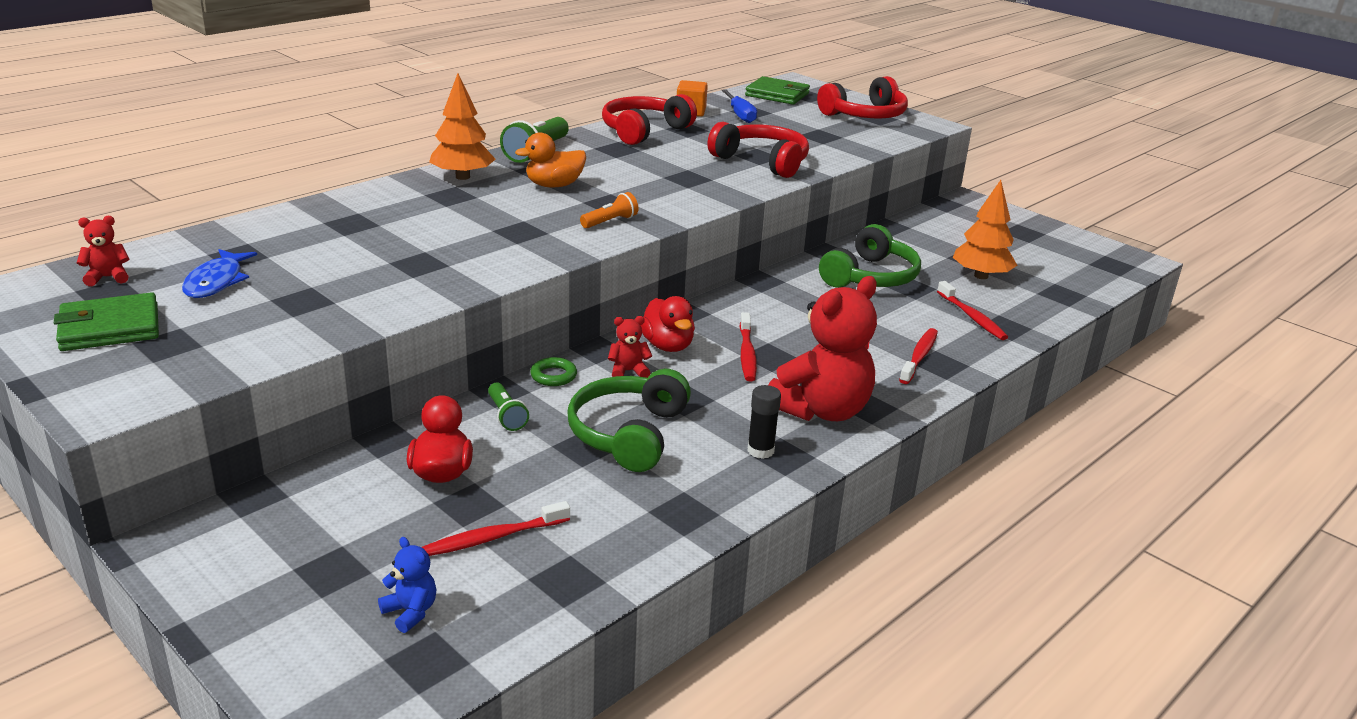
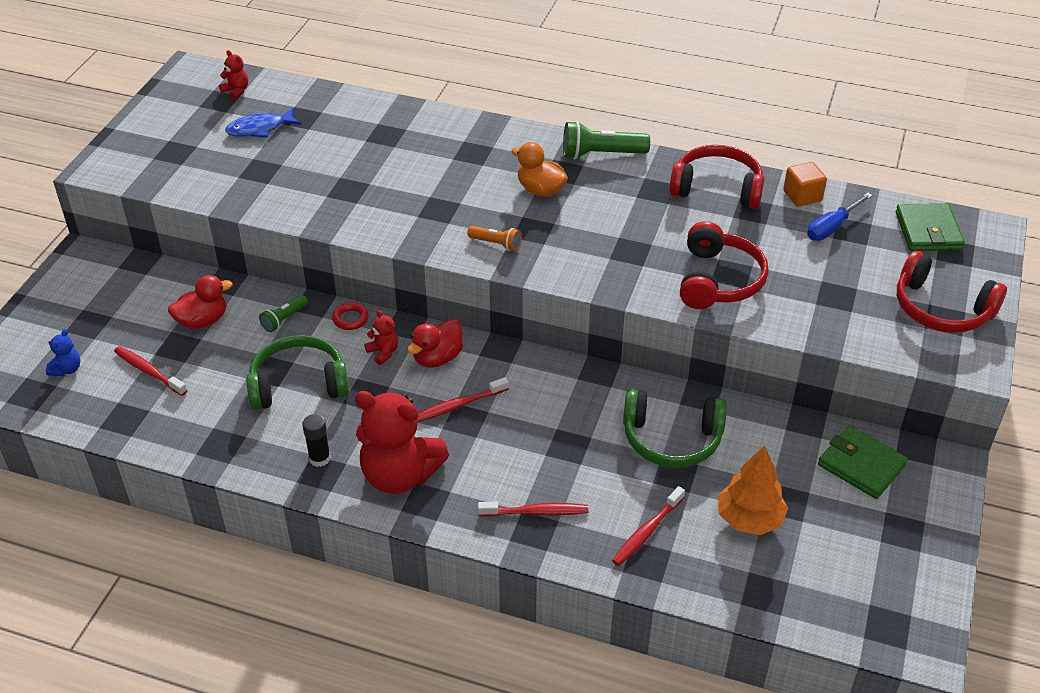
camera: 65 degrees right, 15 degrees up
(110, 328) = (179, 124): green wallet -> green wallet (861, 465)
(462, 177) = (512, 143): orange tree -> none
(553, 376) = (350, 319): green ring -> red ring

